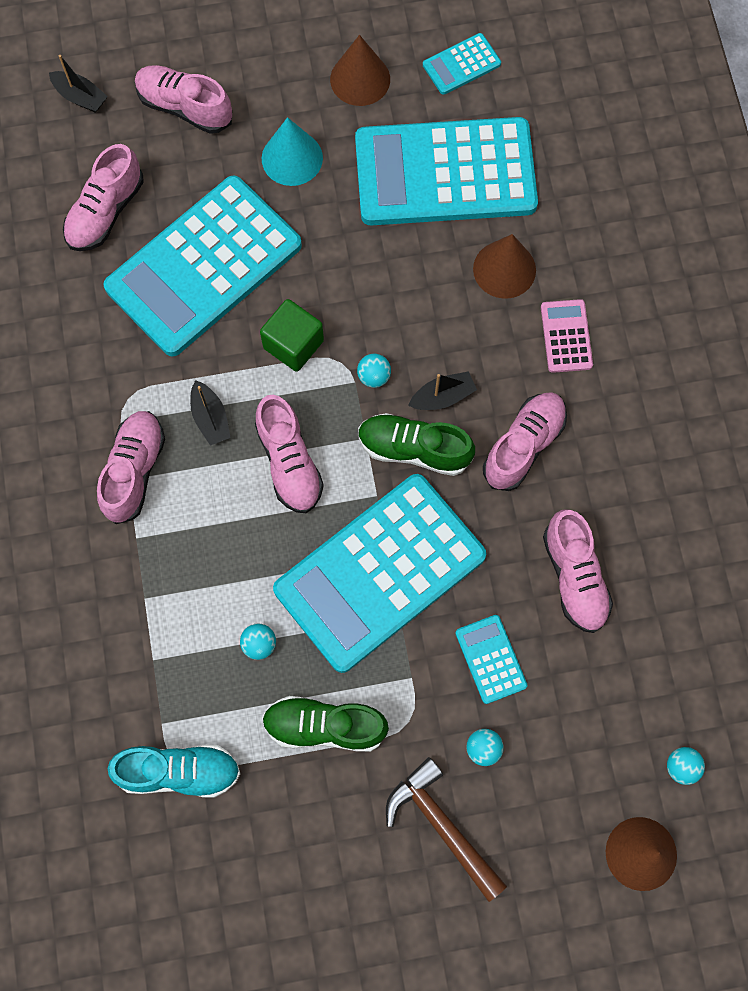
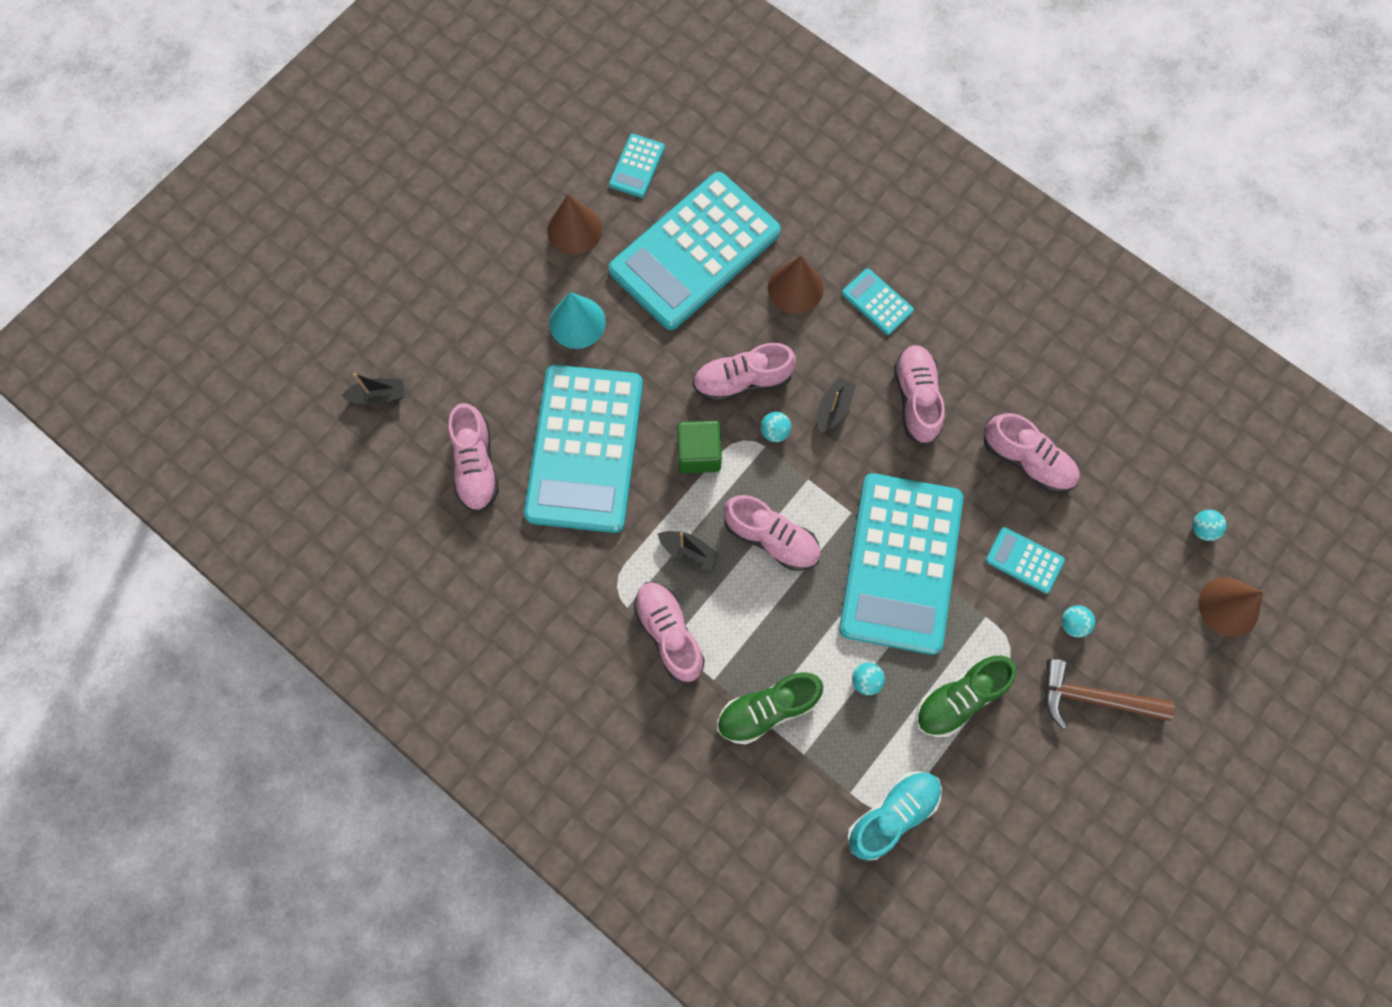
camera: 40 degrees left, 0 degrees up
(185, 107) = (465, 345): pink shoe -> pink shoe (742, 380)
(414, 449) = (847, 460): green shoe -> green shoe (767, 709)
(566, 336) = (877, 302): pink calculator -> turquoise calculator

